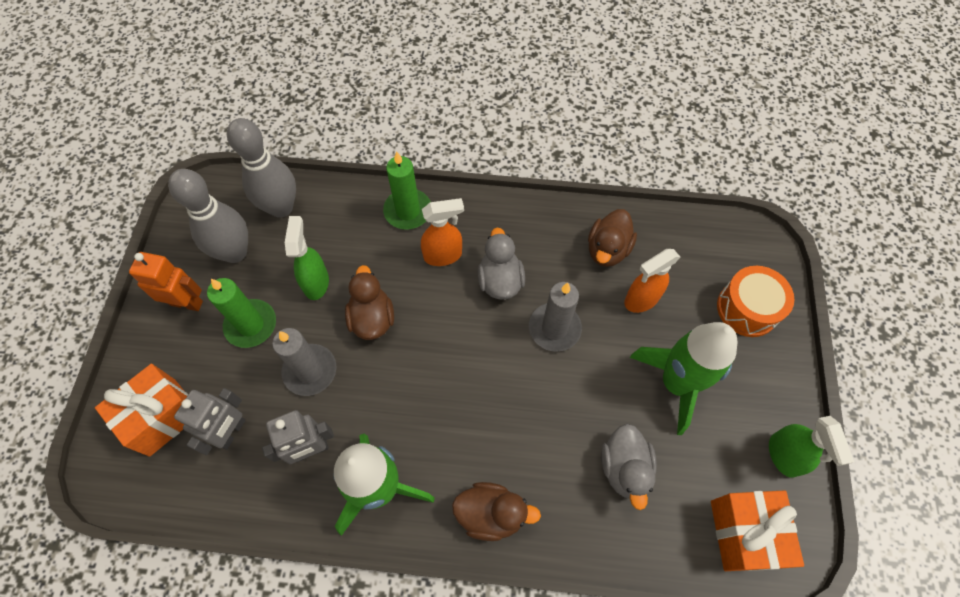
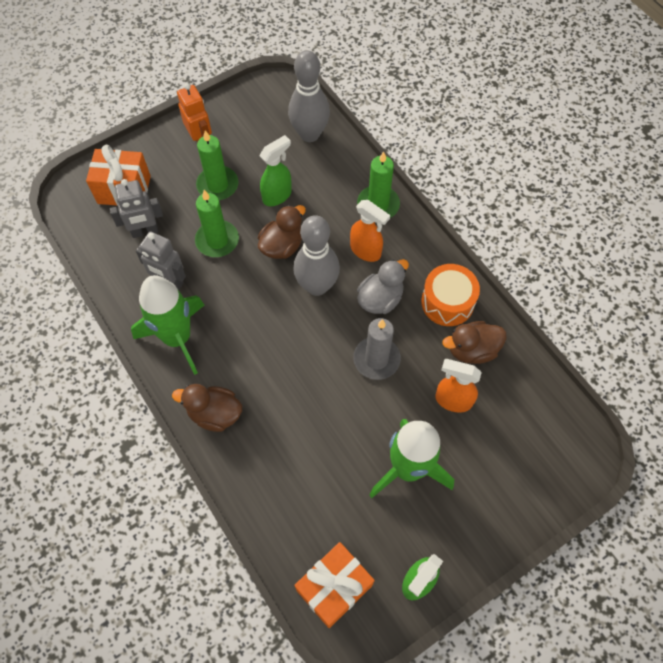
camera: 50 degrees right, 0 degrees up
(235, 252) = (256, 136): grey bowling pin -> grey bowling pin (317, 286)
(310, 371) = (217, 240): grey candle -> green candle
(491, 514) = (214, 414): brown duck -> brown duck turned 135 degrees clockwise
(624, 468) = (314, 476): grey duck -> none
(747, 309) = (517, 480): orange drum -> orange drum (447, 302)

